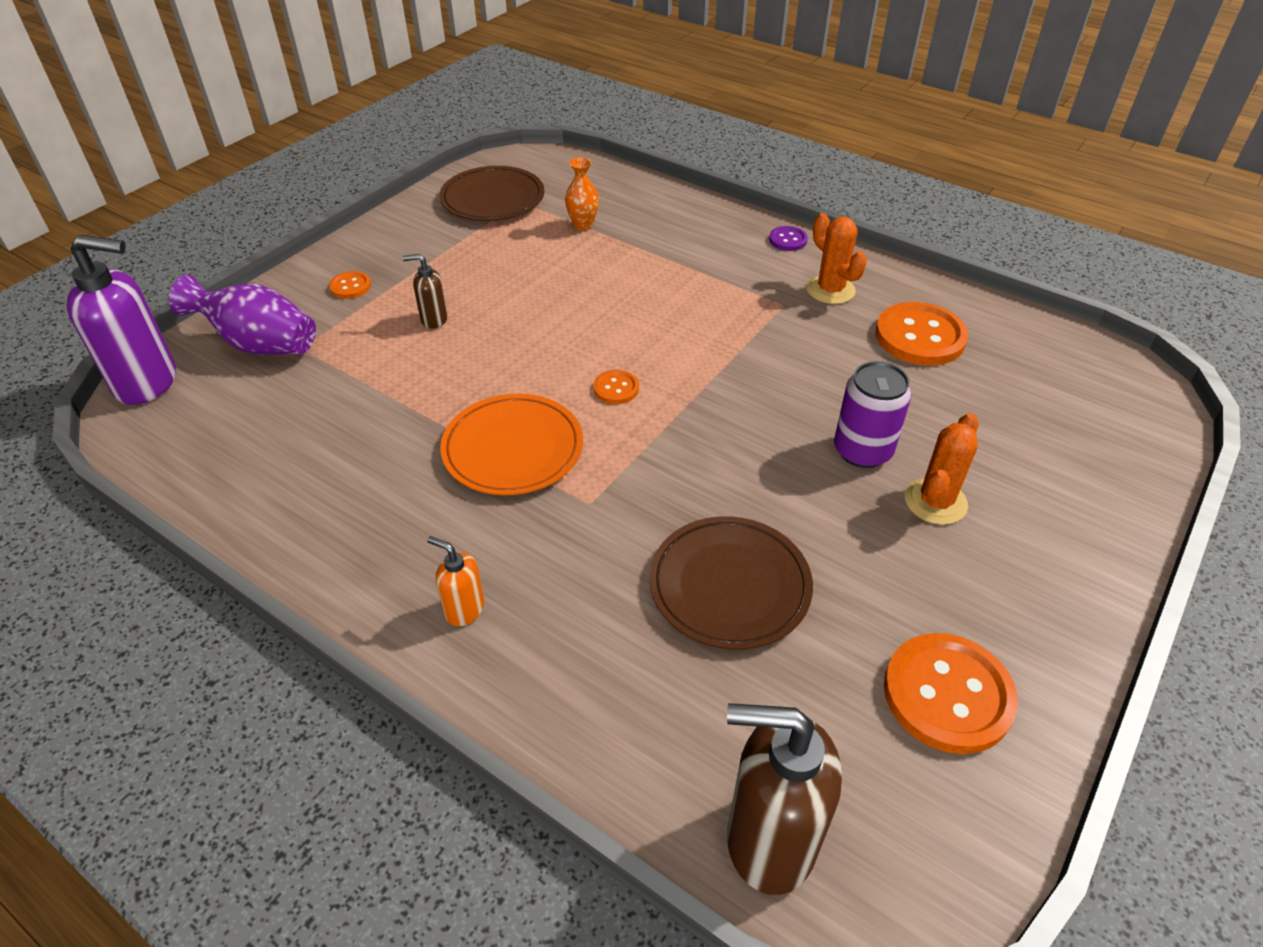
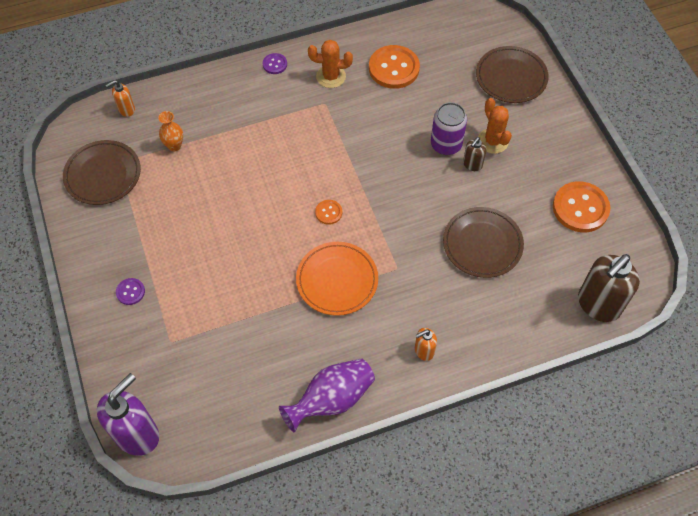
camera: 55 degrees left, 15 degrees up
(259, 344) = (148, 362): purple vase -> purple vase (331, 399)
(350, 286) = (130, 292): orange button -> purple button
(434, 319) = (201, 264): brown soap dispenser -> brown soap dispenser (472, 164)
(594, 175) = (126, 109): none -> orange soap dispenser
(1079, 465) = (511, 77): none -> brown plate

